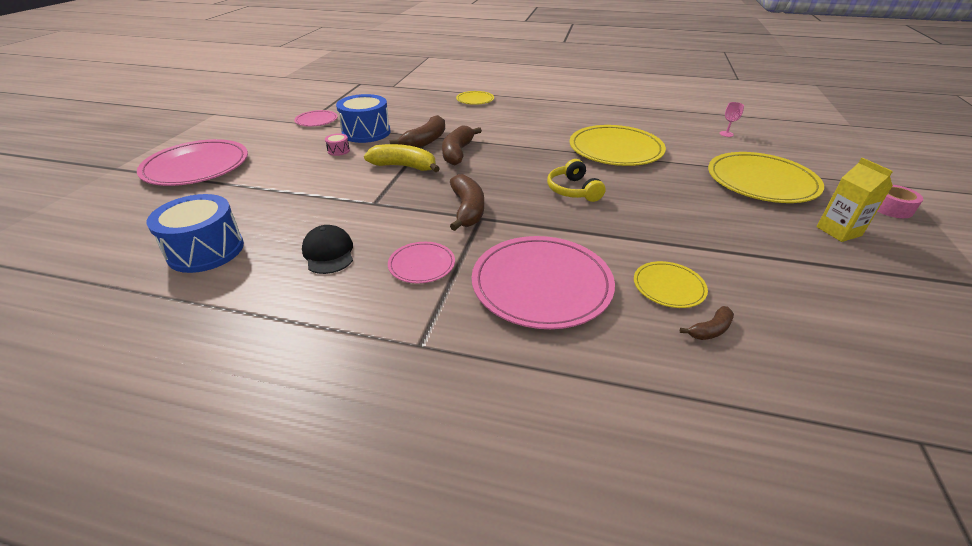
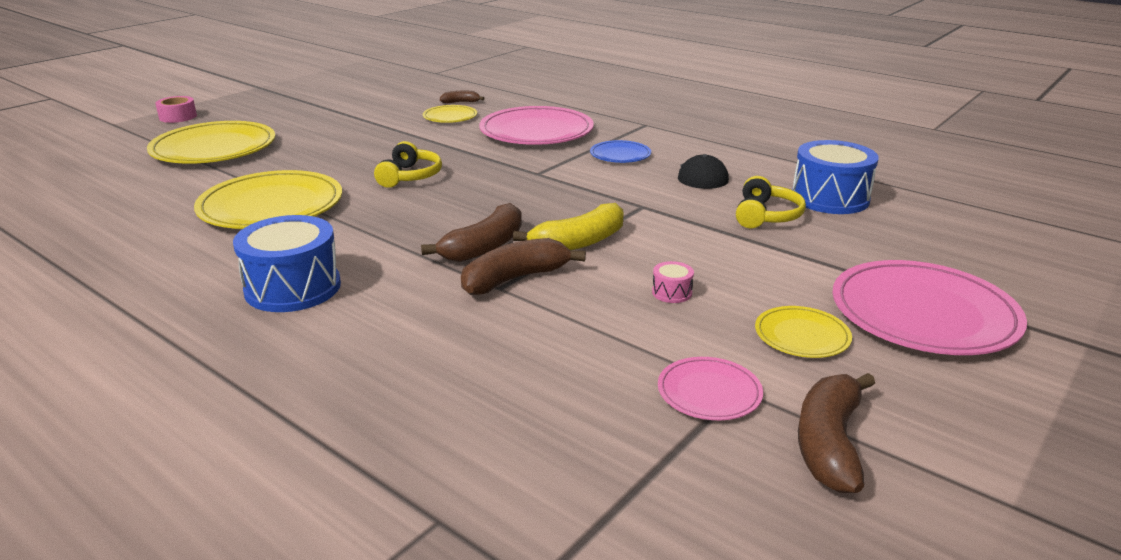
camera: 155 degrees left, 10 degrees down
(273, 216) = (766, 216): none -> yellow headphones
(366, 132) = (608, 325): blue drum -> blue drum (293, 288)
(404, 166) = (579, 242): yellow banana -> yellow banana turned 75 degrees counterclockwise
(421, 264) = (620, 155): pink plate -> blue plate
(467, 210) = (543, 181): brown banana -> brown banana (829, 443)
(475, 100) = (298, 373): yellow plate -> yellow plate (802, 335)
(726, 134) = (88, 195): pink goblet -> none
(838, 231) = (262, 115): yellow carton -> none

